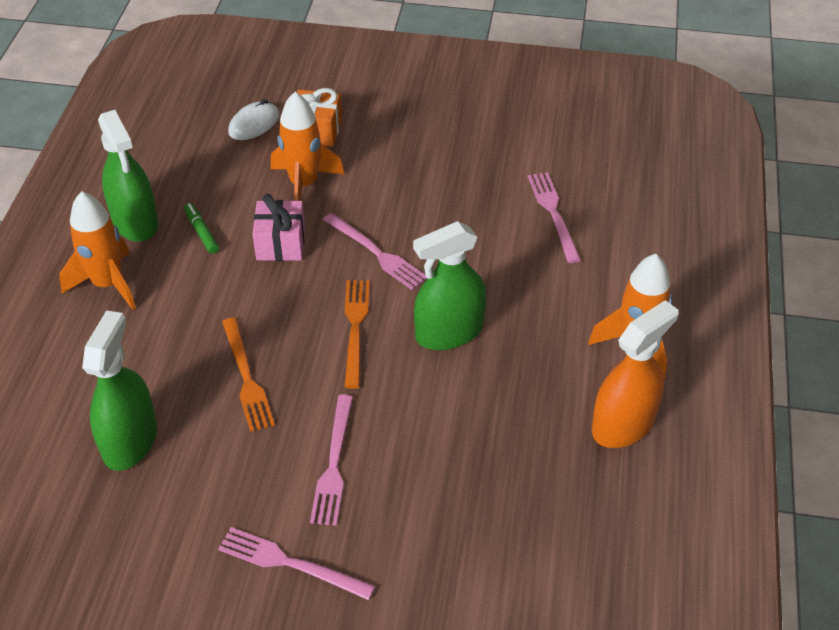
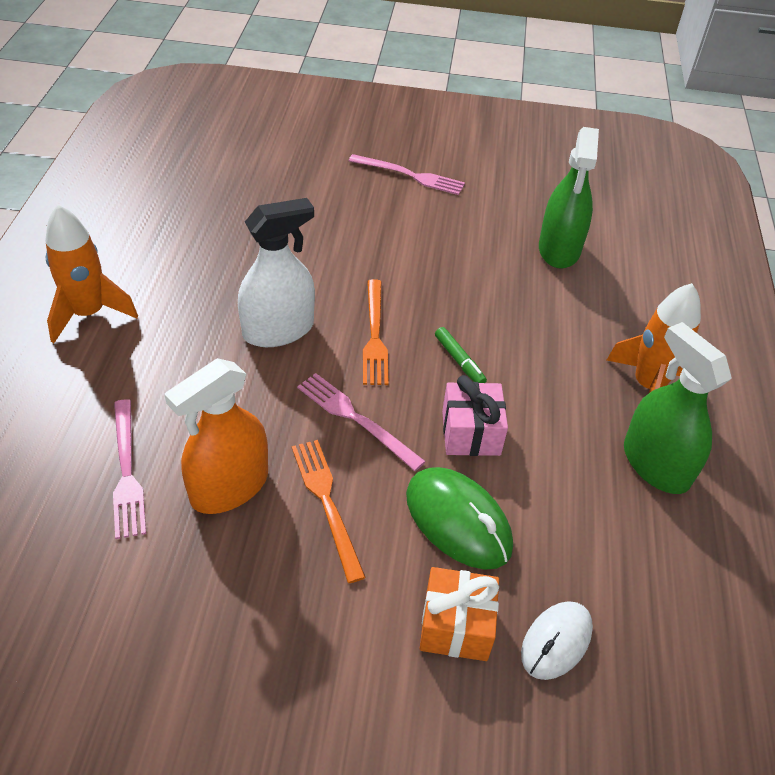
camera: 175 degrees right, 0 degrees up
(201, 232) = (569, 449): green marker -> green marker (459, 361)
(246, 378) = (473, 294): orange fork -> orange fork (327, 503)
(304, 185) = (458, 521): orange rocket -> green mouse
(333, 464) = (385, 230): pink fork -> none
(449, 332) = (278, 330): green spray bottle -> white spray bottle
(623, 424) = (130, 250): orange spray bottle -> orange spray bottle (229, 486)

